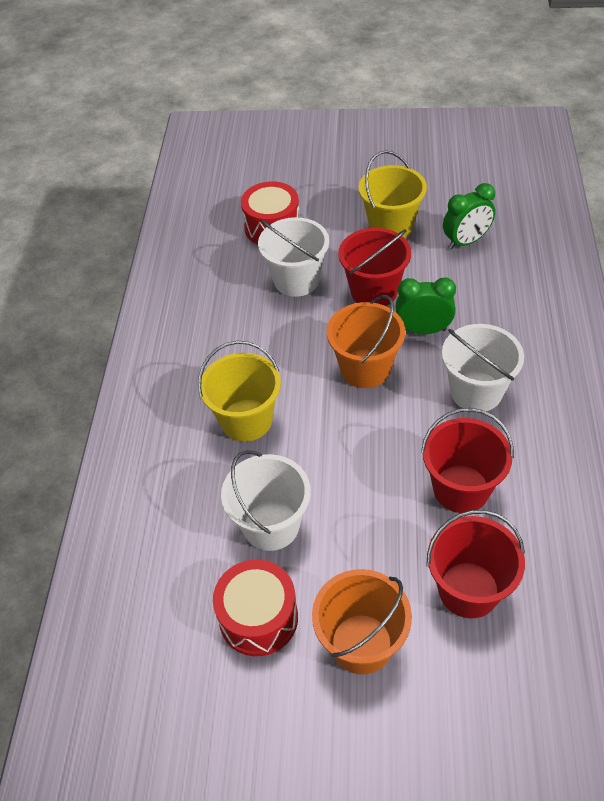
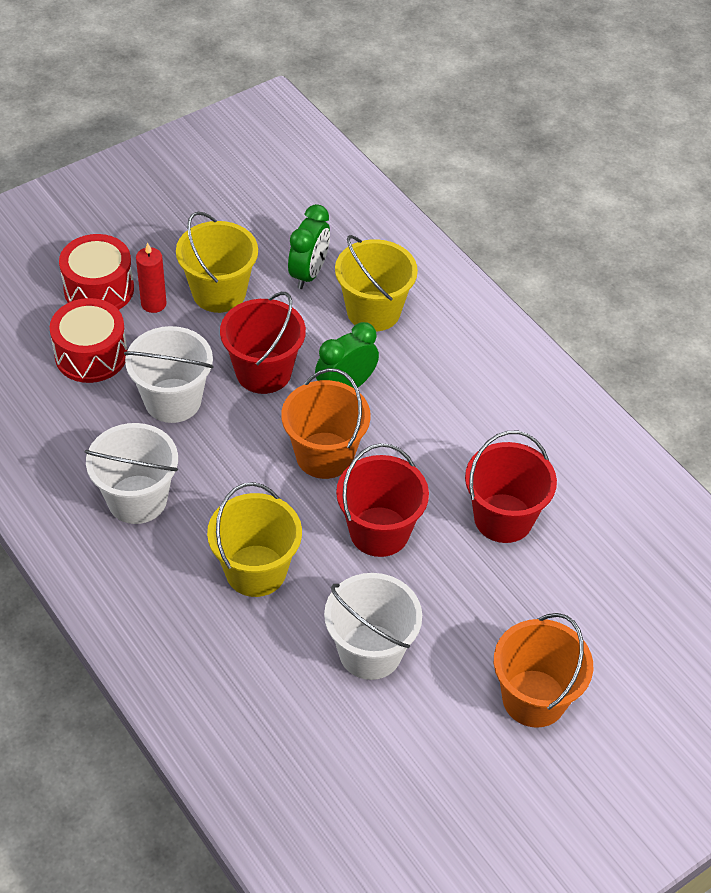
camera: 45 degrees left, 0 degrees up
(258, 617) = (432, 736): red drum -> red drum (99, 289)
(341, 214) = (153, 304): none -> red candle
(468, 590) = (579, 599): red bucket -> red bucket (379, 531)
(476, 391) = (443, 422): white bucket -> white bucket (137, 499)
(492, 288) = (373, 311): none -> yellow bucket

